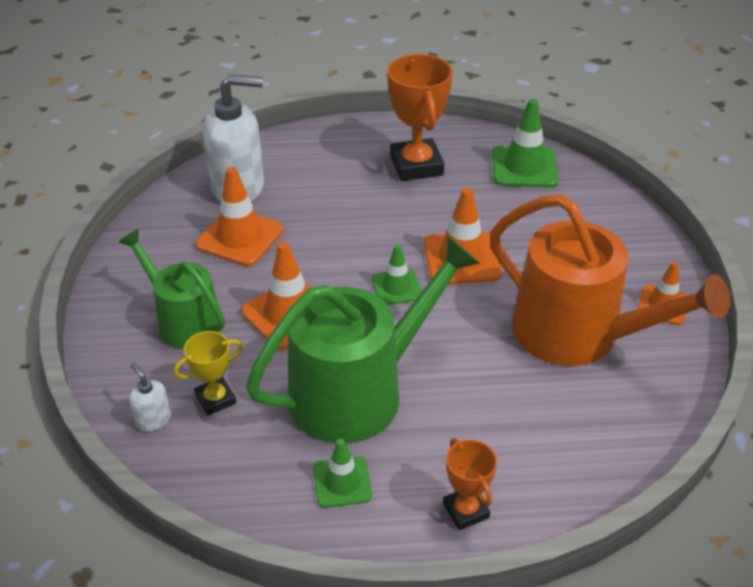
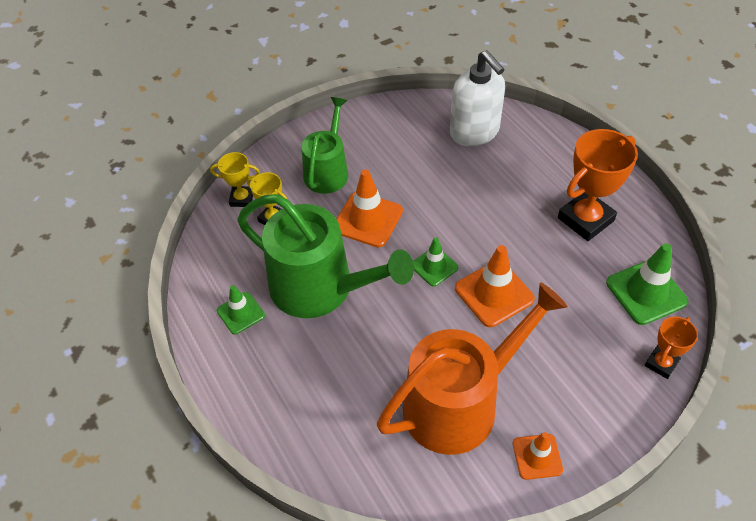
camera: 65 degrees right, 10 degrees up
(153, 419) = (242, 199): white soap dispenser -> yellow trophy
(240, 237) = (424, 158): orange traffic cone -> none
(466, 510) = (250, 391): orange trophy -> orange trophy (661, 363)
(578, 334) = (460, 403): orange watering can -> orange watering can turned 135 degrees counterclockwise

